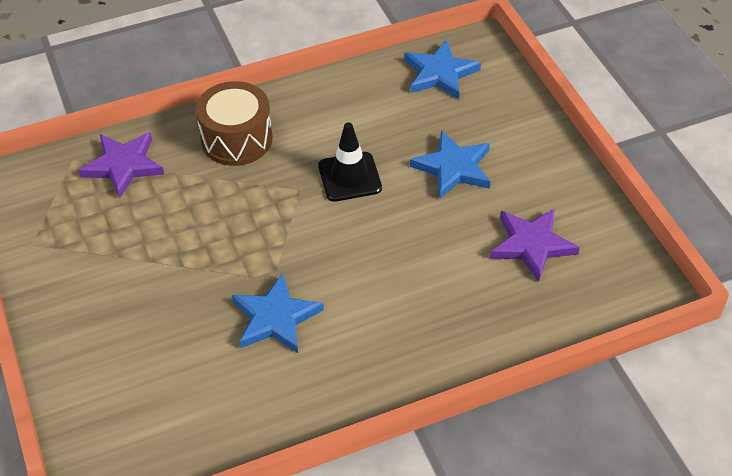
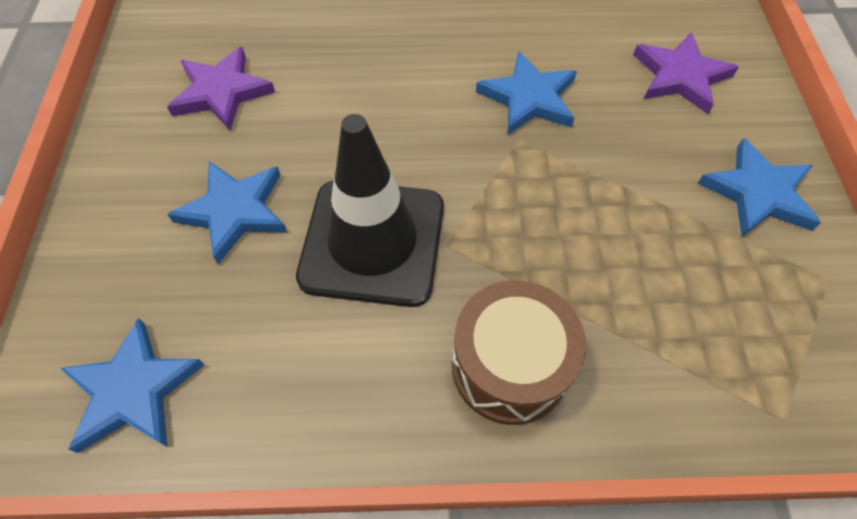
camera: 160 degrees left, 10 degrees up
(77, 290) = (758, 193): none -> blue star
(123, 166) = (698, 374): purple star -> purple star (680, 76)
(349, 177) = (373, 242): black traffic cone -> black traffic cone, size x1.65

